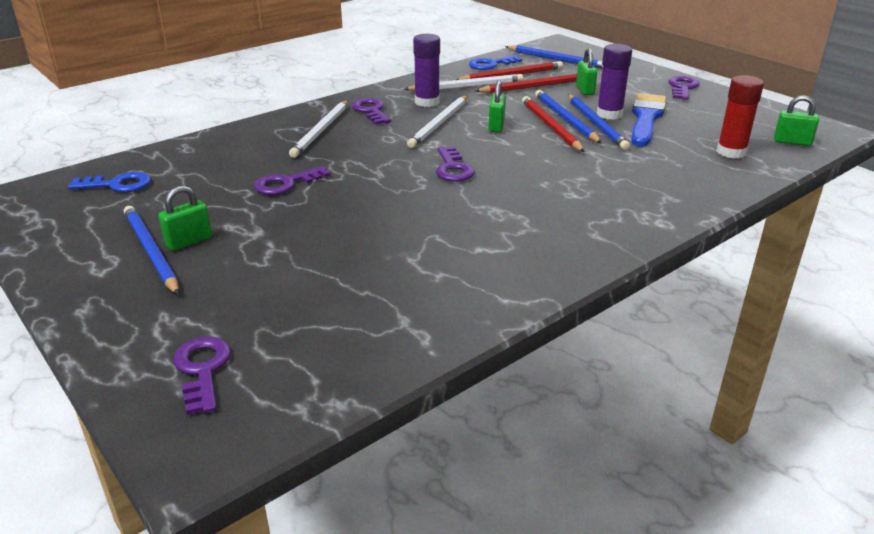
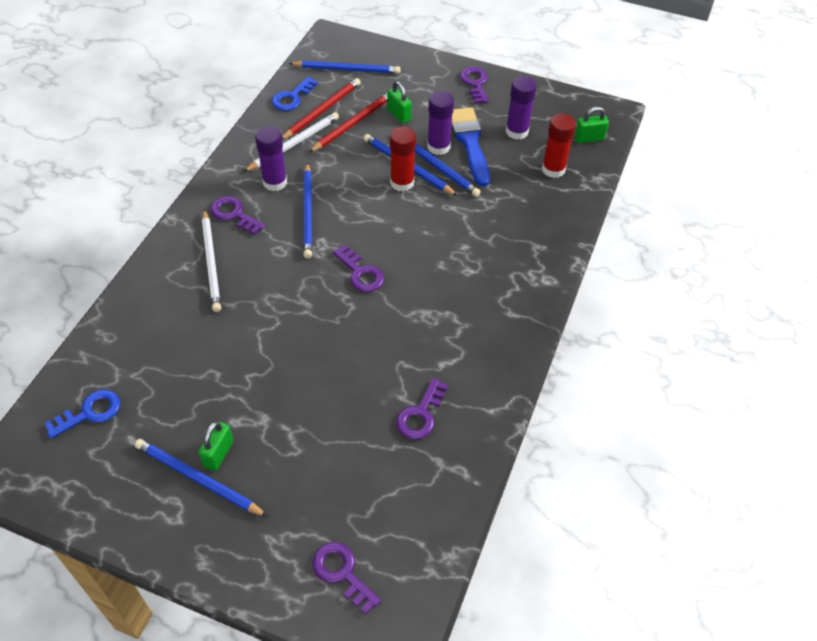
camera: 30 degrees left, 20 degrees up
(286, 184) = (239, 349): purple key -> purple key (420, 415)
(439, 123) = (308, 212): white pencil -> blue pencil
(496, 126) = (358, 198): green padlock -> none
(550, 126) = (402, 183): red pencil -> red glue stick
(706, 122) = (517, 131): none -> purple glue stick

